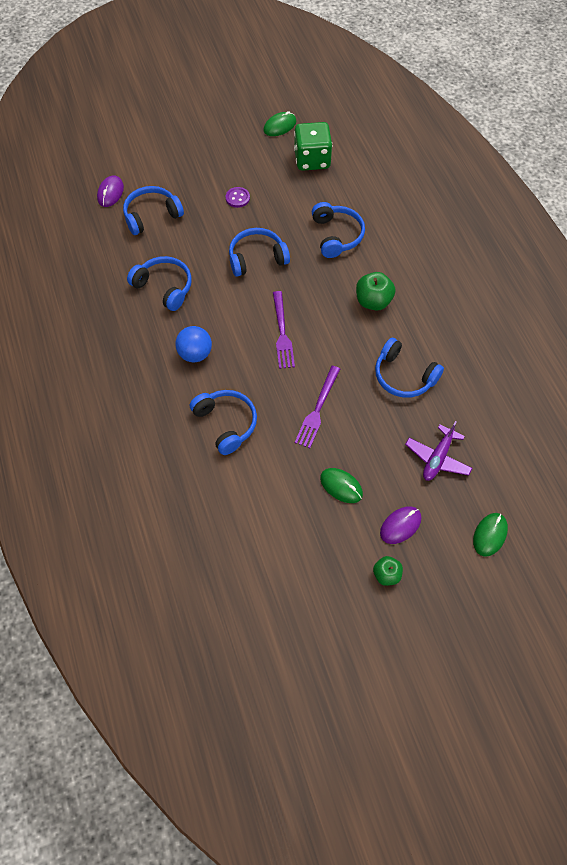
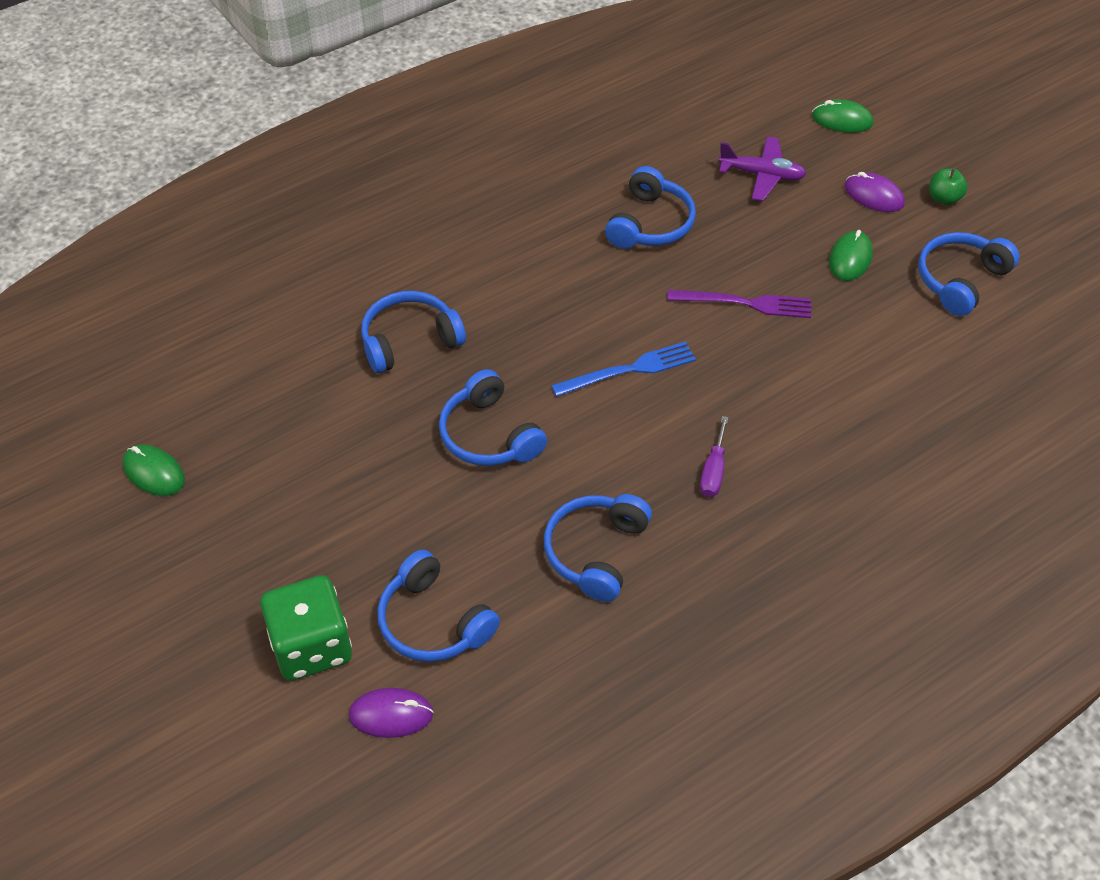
camera: 105 degrees left, 10 degrees down
(195, 354) = (713, 471): blue ball -> purple screwdriver
(226, 423) = (818, 401): blue headphones -> blue headphones (960, 280)
(237, 198) = (356, 495): purple button -> none
(282, 332) = (628, 370): purple fork -> blue fork
(312, 160) = (237, 406): green dice -> green dice (311, 646)
(373, 301) = (530, 275): green apple -> none

